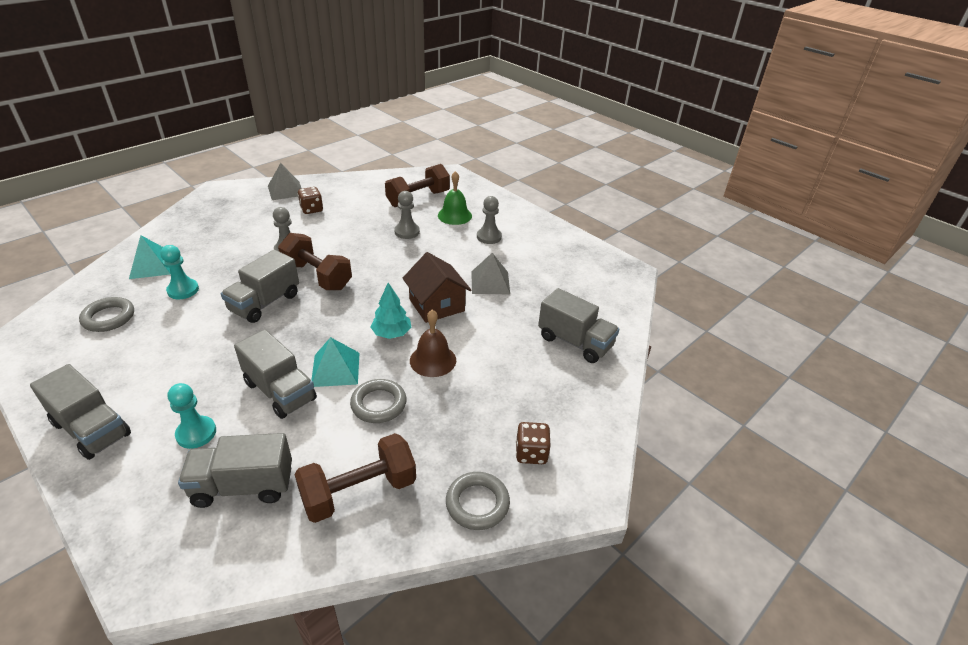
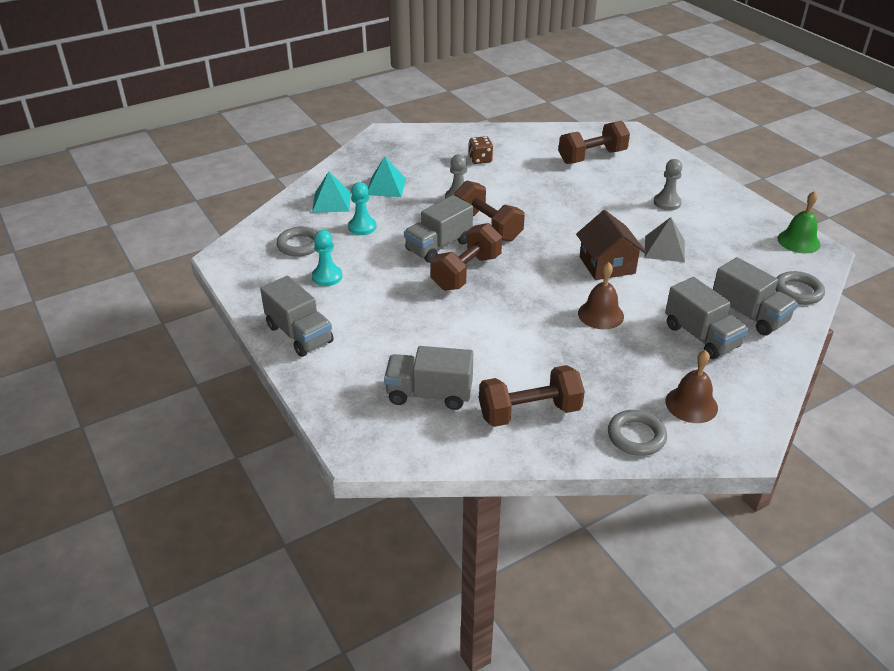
camera: 15 degrees right, 0 degrees up
(196, 433) = (386, 349): turquoise pawn -> turquoise pawn (327, 277)
(280, 391) = (457, 324): grey truck -> grey truck (701, 336)
(285, 190) = (453, 138): grey pyramid -> none
(293, 329) = (466, 272): none -> brown dumbbell
(335, 369) = (507, 311): turquoise pyramid -> turquoise pyramid (386, 186)
(378, 404) = (547, 346): grey ring -> grey ring (798, 291)
(392, 333) = (561, 286): turquoise tree -> none
(407, 232) = (579, 190): grey pawn -> none
(454, 215) = (631, 177): green bell -> green bell (798, 241)
(531, 453) = (691, 404): brown dice -> brown bell

